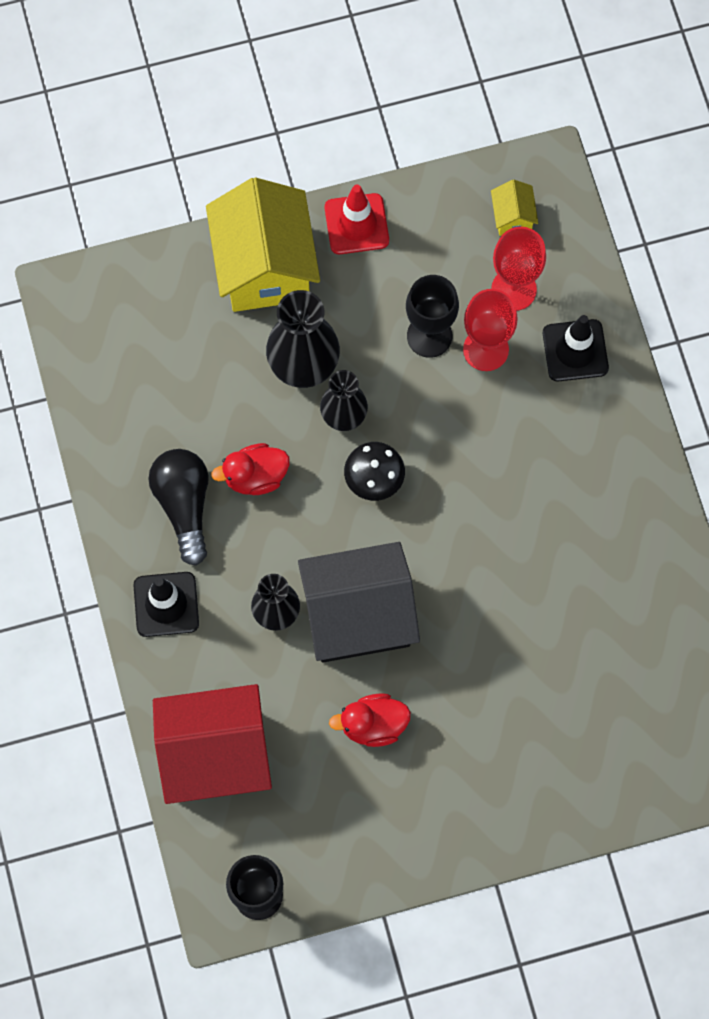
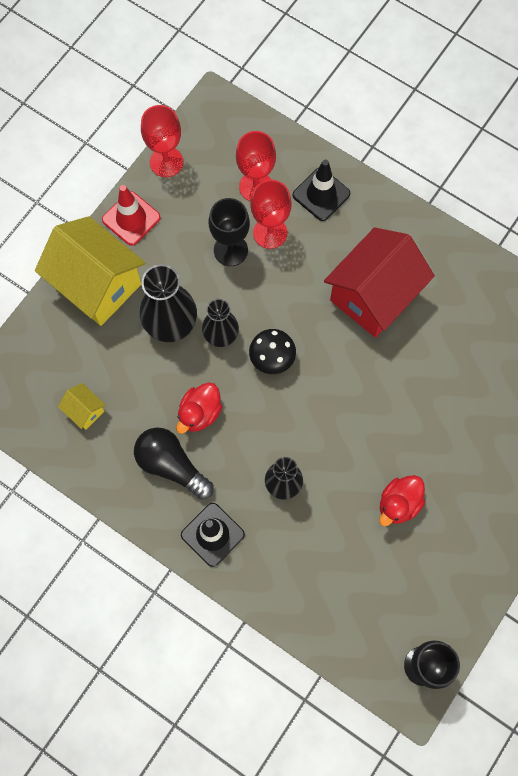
camera: 40 degrees left, 0 degrees up
(215, 755) = (322, 602): red house -> red house (373, 296)
(358, 616) = (333, 446): black house -> none
(443, 192) = (166, 162): none -> red goblet
(512, 217) = (219, 146): yellow house -> yellow house (85, 411)

